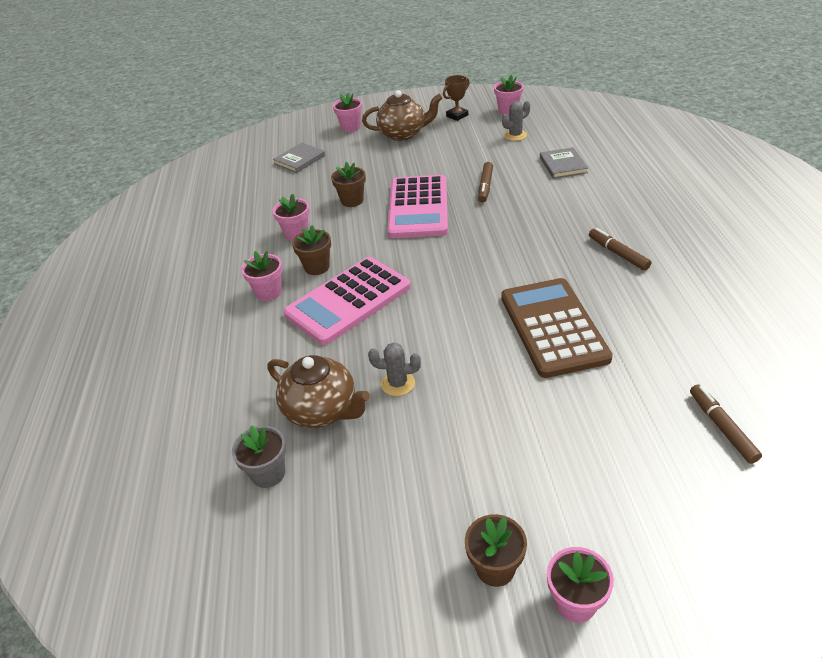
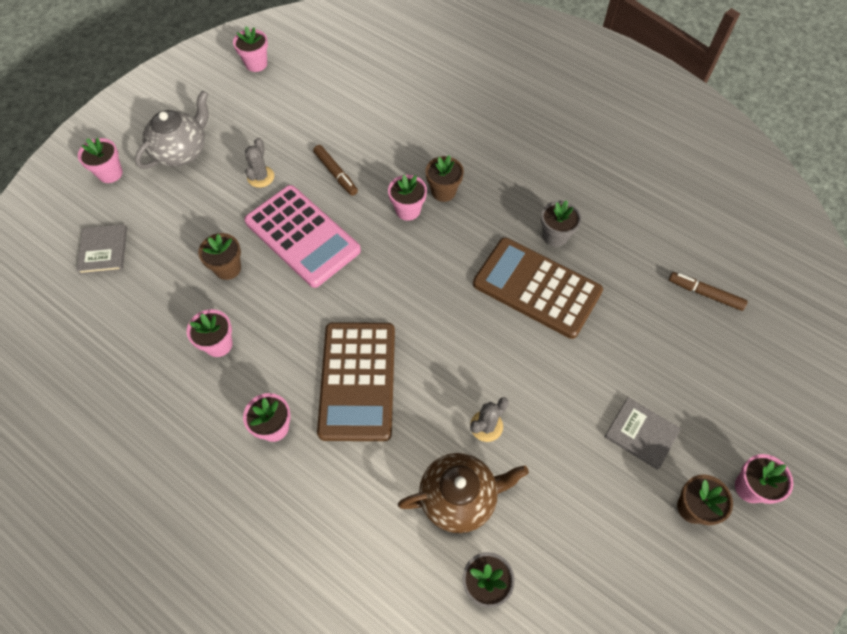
camera: 50 degrees left, 20 degrees up
(317, 267) = (286, 367): brown flower pot -> brown flower pot (443, 191)
(348, 301) = (357, 381): pink calculator -> brown calculator
(403, 134) = (182, 151): brown teapot -> grey teapot
(457, 116) = (212, 97): brown trophy -> none
(510, 229) = (408, 210): none -> pink flower pot
(515, 135) = (297, 94): grey cactus -> grey cactus (260, 177)
(563, 165) = (376, 109): grey book -> grey book (641, 434)
(615, 305) = (555, 236): none -> grey flower pot
(618, 253) = (510, 183): brown marker -> none

